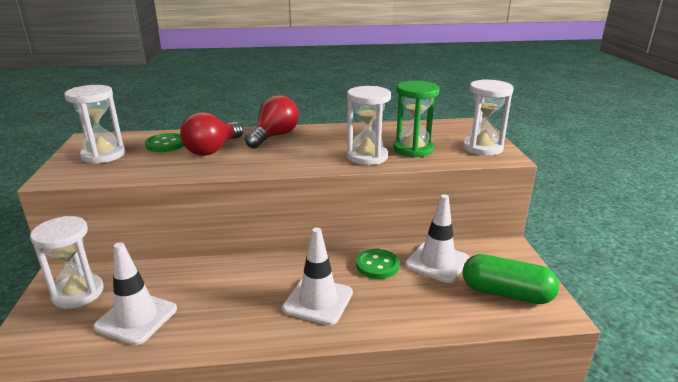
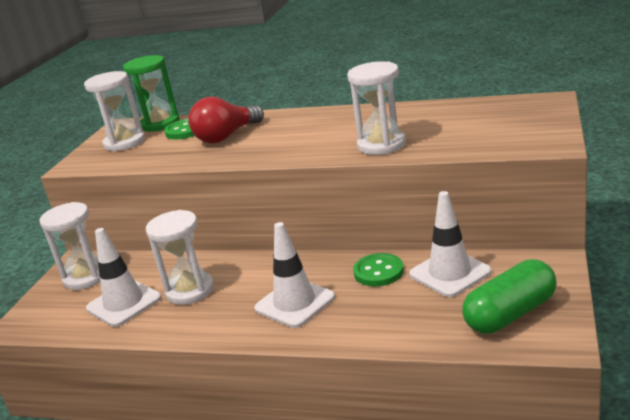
camera: 25 degrees right, 0 degrees up
(274, 136) = (297, 121): red light bulb -> none
(413, 149) = (443, 135): green hourglass -> green hourglass (160, 124)
(482, 148) = (532, 133): white hourglass -> white hourglass (190, 290)
(506, 293) = (510, 314): green capsule -> green capsule turned 75 degrees counterclockwise

